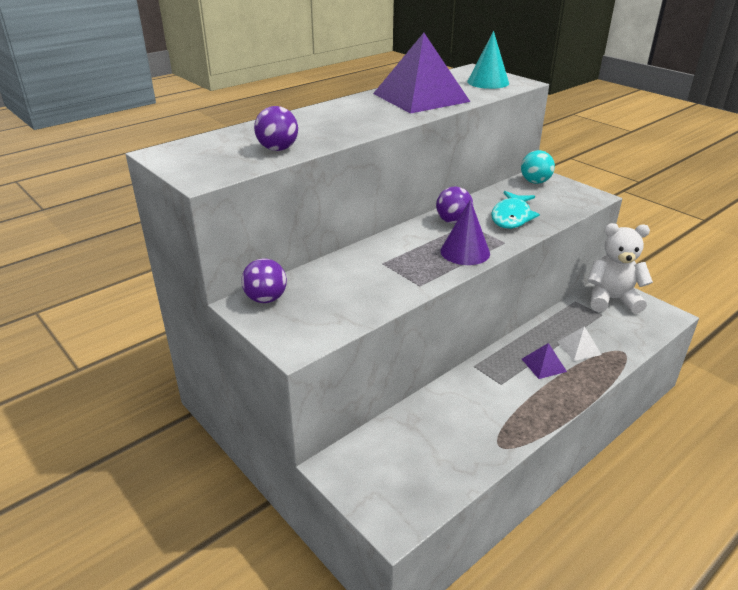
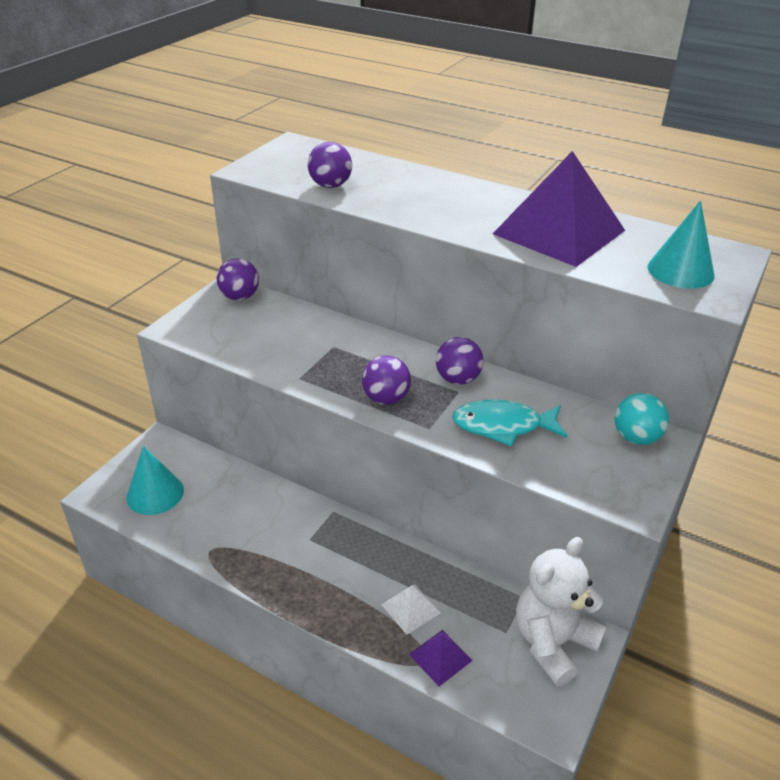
camera: 70 degrees right, 5 degrees up
(412, 477) = (155, 493): none -> turquoise cone
(465, 252) = (386, 399): purple cone -> purple ball
(544, 365) = (359, 574): purple pyramid -> purple pyramid (440, 657)
(611, 300) = (552, 643): white teddy bear -> white teddy bear turned 120 degrees counterclockwise

